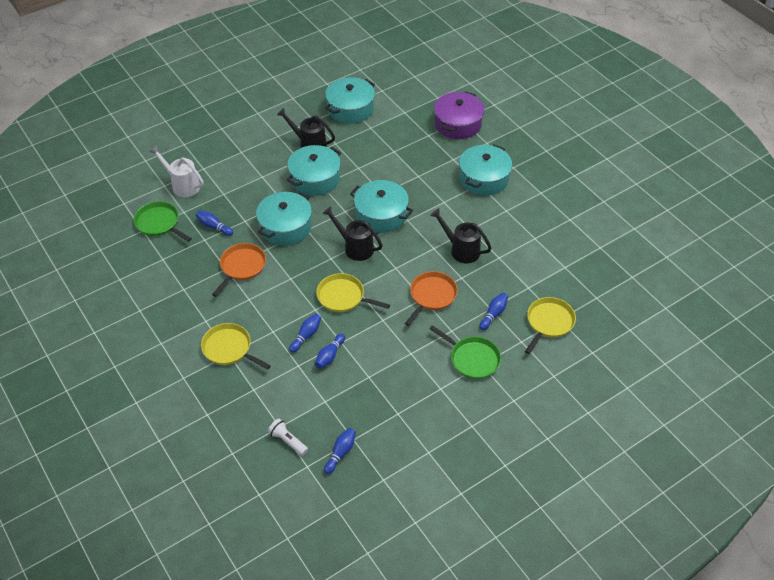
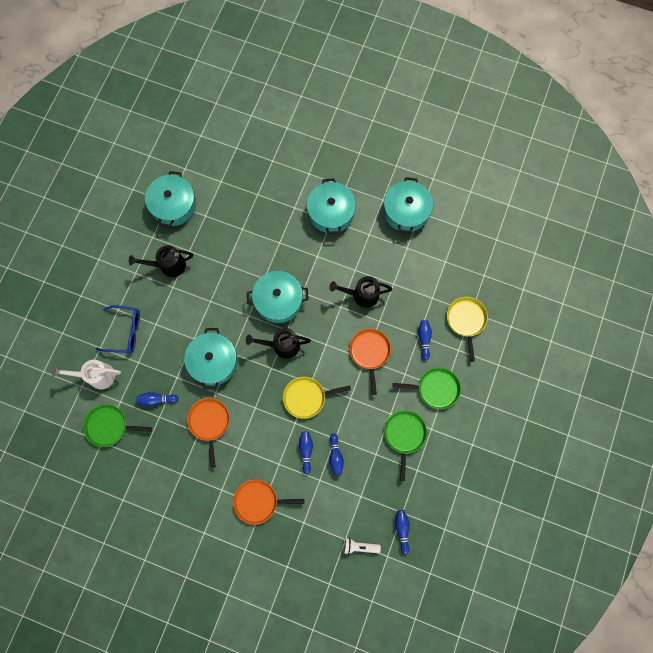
camera: 35 degrees left, 25 degrees up
(229, 348) = (258, 501): yellow pan -> orange pan
(232, 168) = (124, 331): none -> blue glasses
(315, 178) = (200, 298): turquoise pot -> turquoise pot (406, 211)
(410, 378) = (404, 435): none -> green pan
(457, 124) = (272, 167): purple pot -> none

